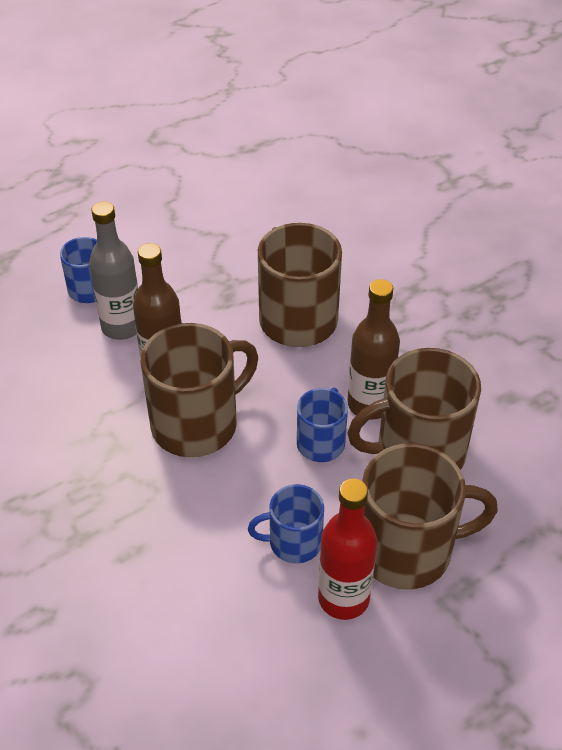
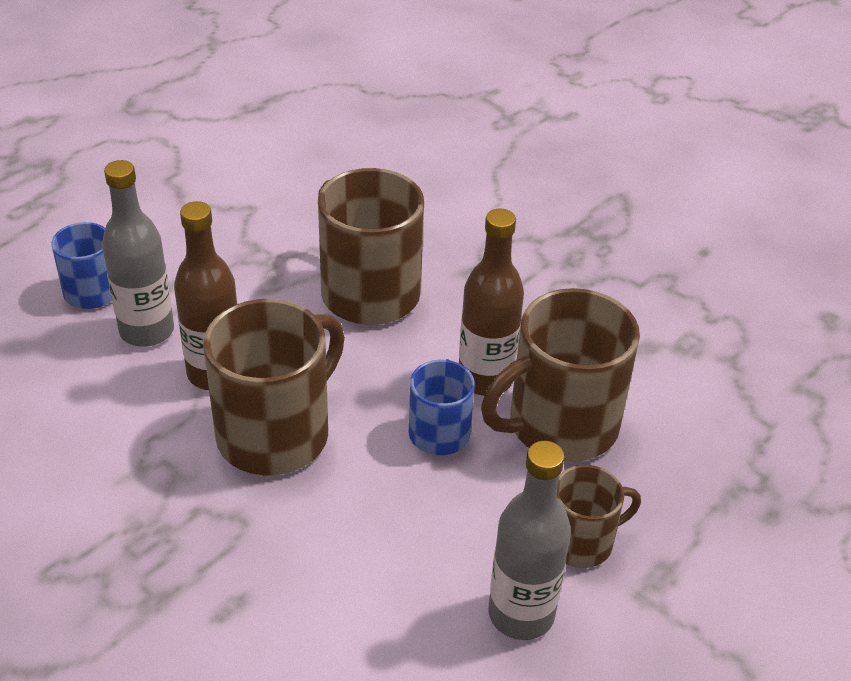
camera: 15 degrees left, 5 degrees down
(293, 542) = (438, 557): blue mug -> none
(343, 598) = (521, 614): red bottle -> grey bottle
(407, 550) = (582, 542): brown mug -> brown mug, size x0.56

